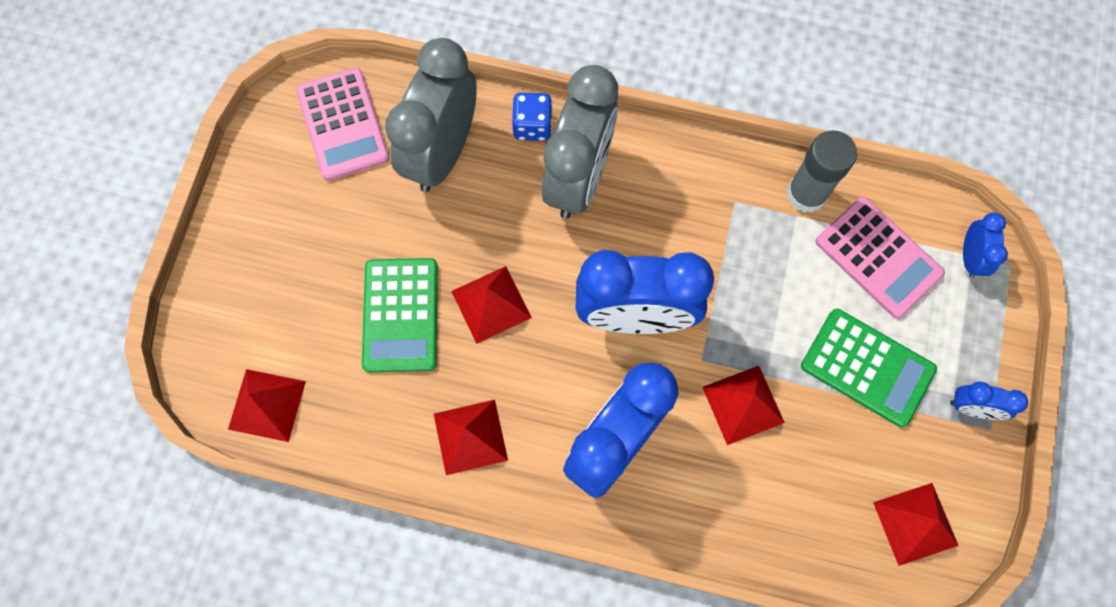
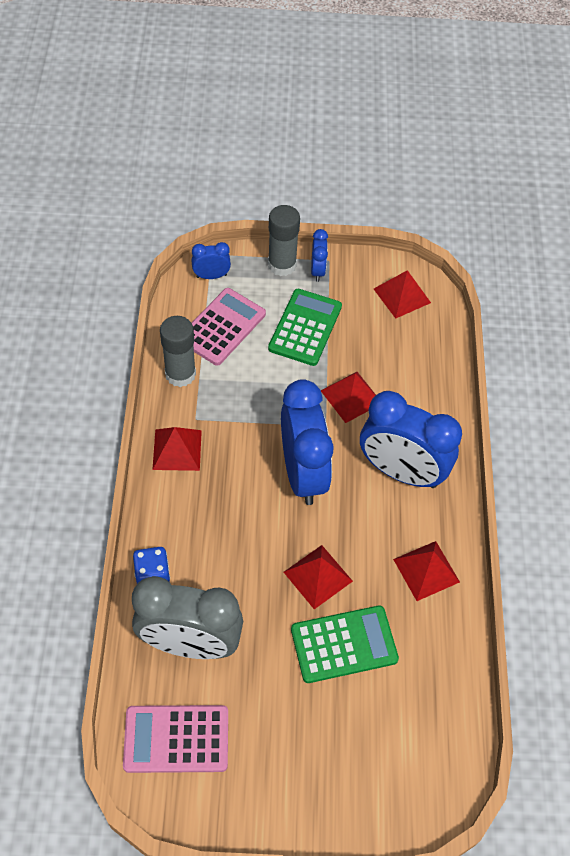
camera: 105 degrees left, 15 degrees down
(267, 405) = (447, 735): red pyramid -> red pyramid (177, 449)
(343, 124) = (176, 739): pink calculator -> pink calculator turned 150 degrees counterclockwise
(578, 178) = (195, 531): grey clock -> none
(985, 358) = (282, 265): none -> grey glue stick

